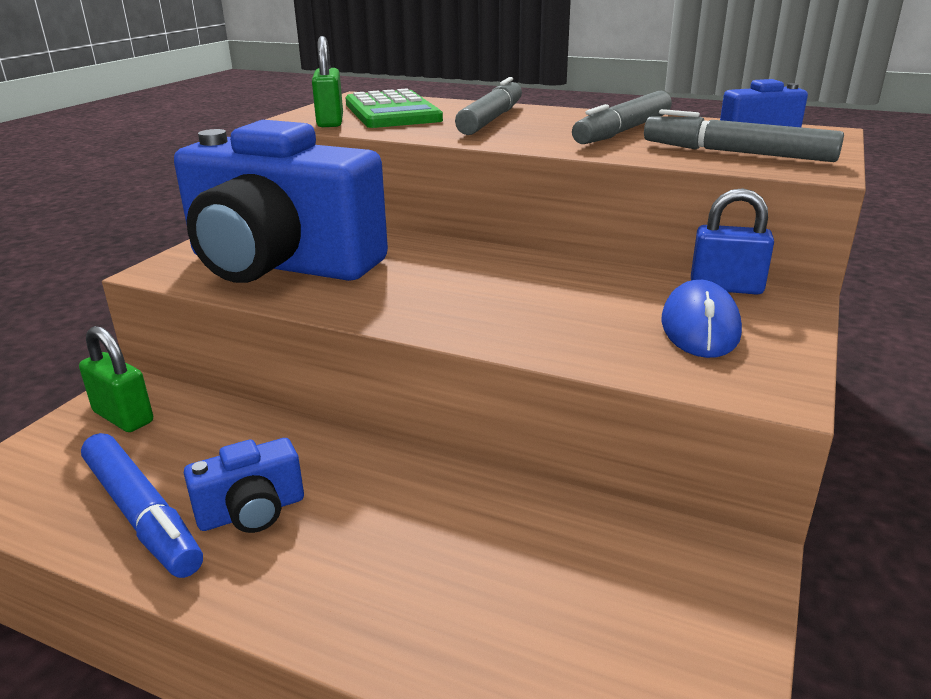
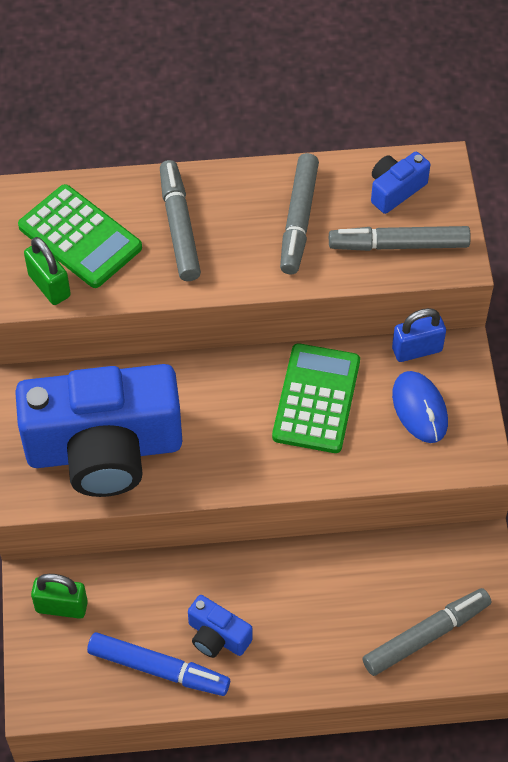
camera: 30 degrees left, 30 degrees up
(252, 512) = (217, 636): blue camera -> blue camera turned 90 degrees clockwise
(559, 290) = (316, 399): none -> green calculator
(568, 647) = (425, 636): none -> grey marker

